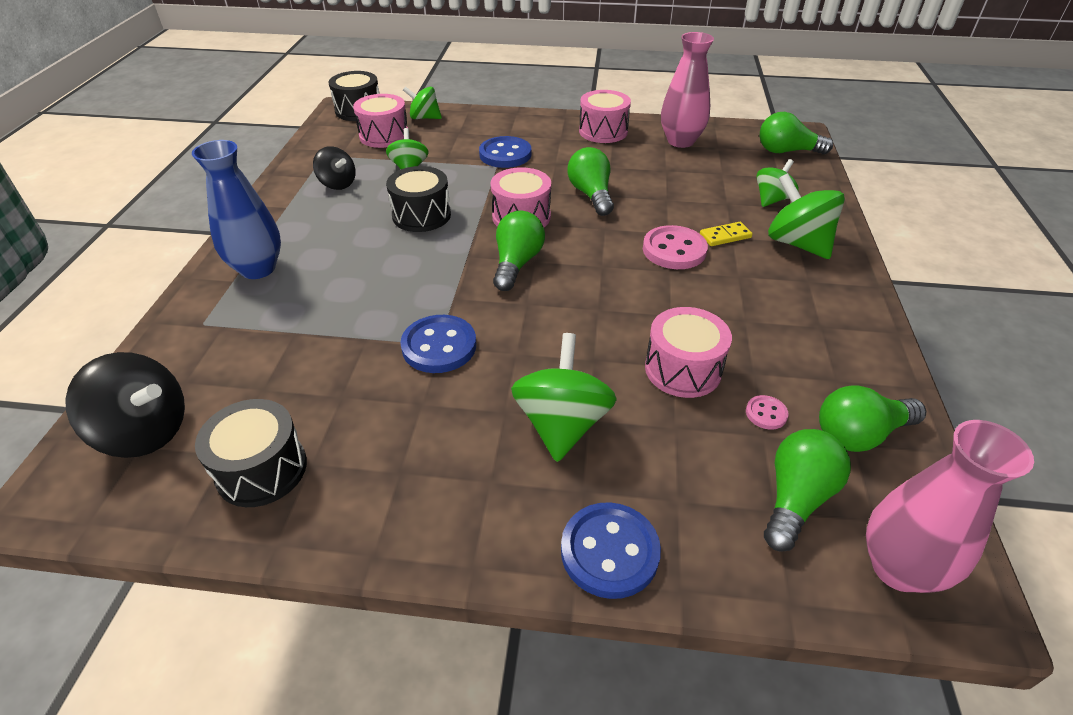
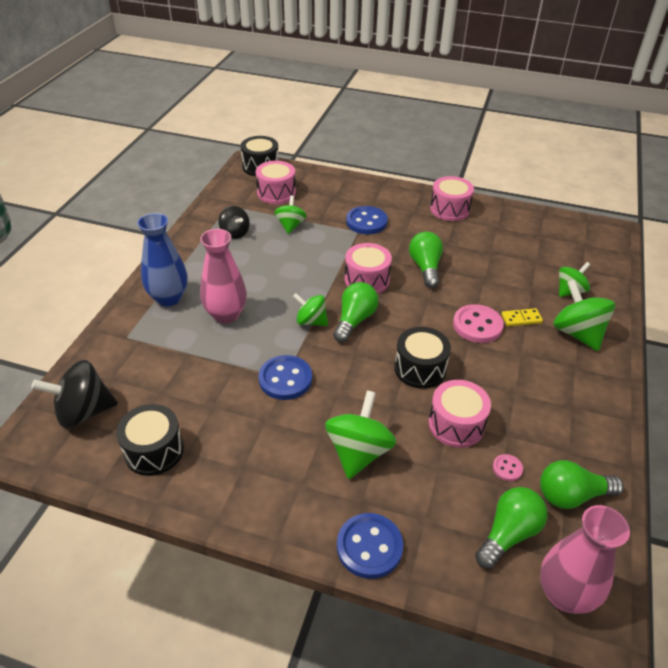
camera: 10 degrees right, 0 degrees up
(145, 432) = (83, 412): black spinning top -> black spinning top turned 135 degrees clockwise
(421, 215) = (292, 269): black drum -> black drum (420, 369)
(424, 118) = (310, 179): green spinning top -> green spinning top (311, 321)
(680, 141) = (511, 226): pink vase -> pink vase (226, 315)
(786, 151) = (597, 247): green light bulb -> none

